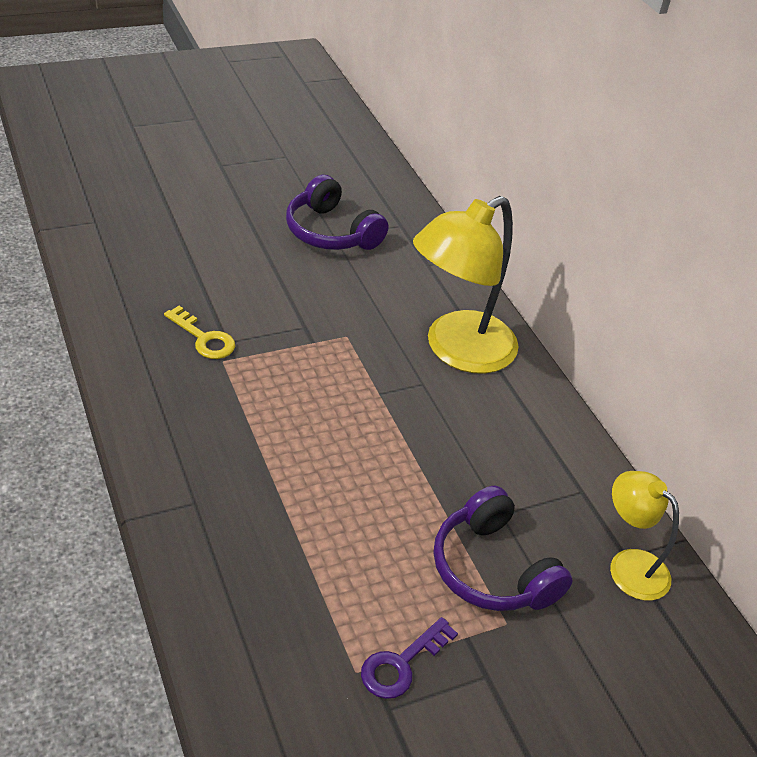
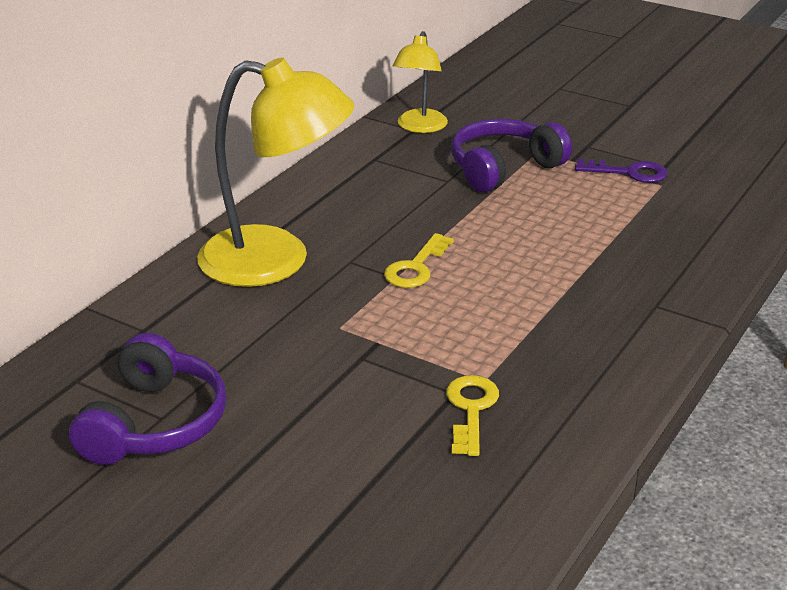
camera: 120 degrees left, 10 degrees down
(381, 410) = (416, 267): none -> yellow key
(492, 569) = (503, 168): purple headphones -> purple headphones turned 150 degrees counterclockwise

